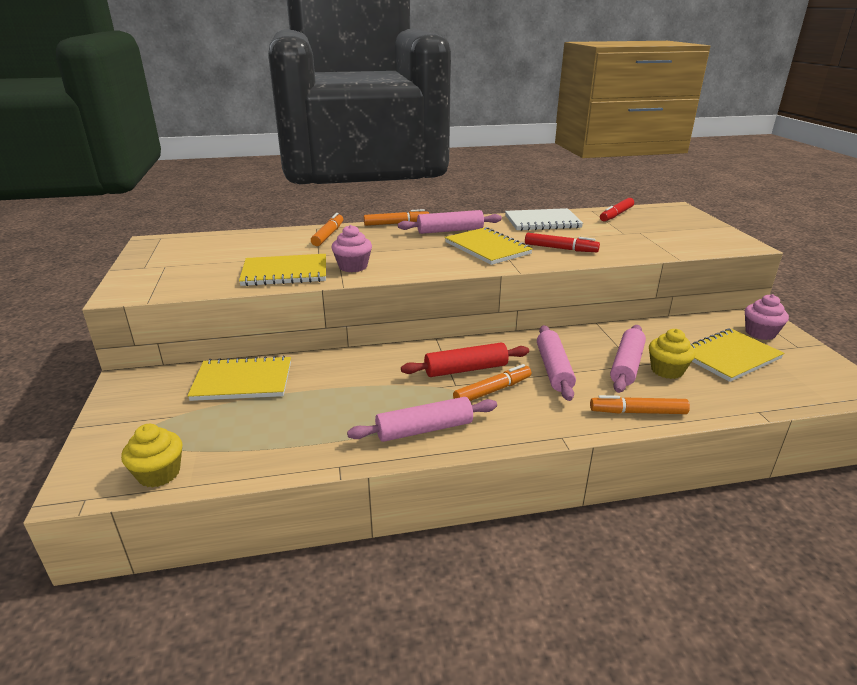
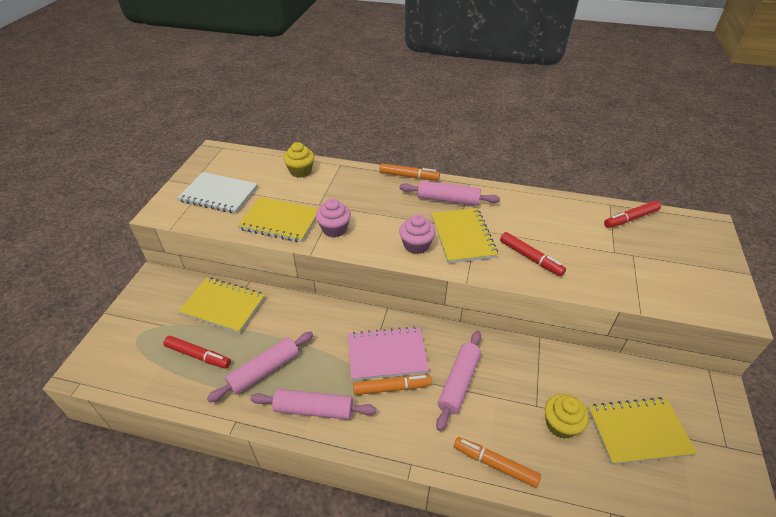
camera: 25 degrees right, 15 degrees up
(159, 473) = (128, 378): yellow cupcake -> yellow cupcake (300, 171)
(244, 428) = (198, 356): none -> red marker
(328, 235) = (343, 178): orange marker -> none
(466, 369) = (387, 354): red rolling pin -> pink notebook
(542, 222) = (544, 210): white notebook -> white notebook (219, 194)
(626, 365) = (527, 403): pink rolling pin -> pink rolling pin (264, 370)
(760, 333) = (699, 412): pink cupcake -> pink cupcake (416, 245)

